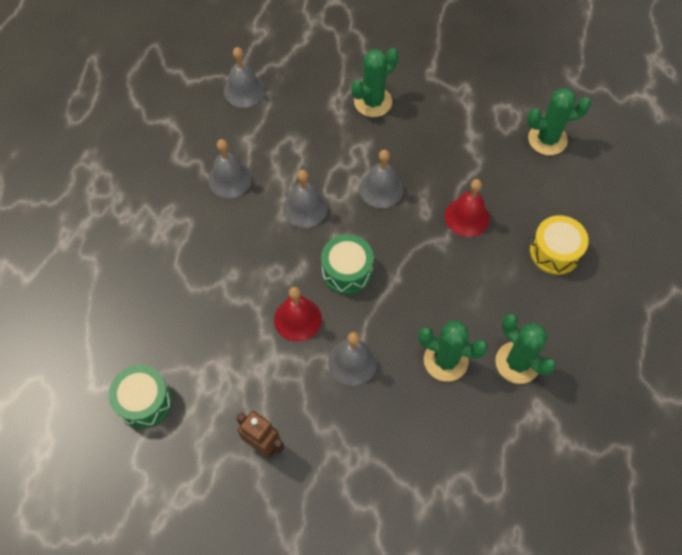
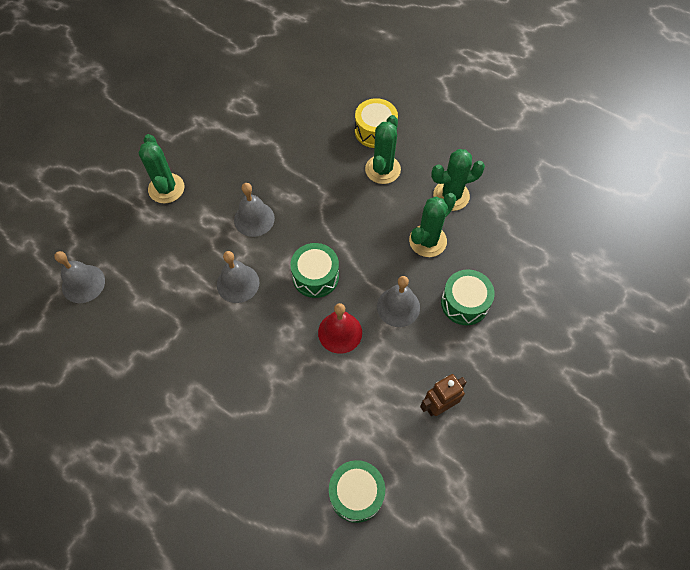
camera: 65 degrees left, 0 degrees up
(230, 179) = (170, 333): grey bell -> none
(390, 427) = (464, 303): none -> green drum
(467, 217) = (314, 172): red bell -> none
(547, 139) = (279, 90): green cactus -> green cactus (382, 169)

